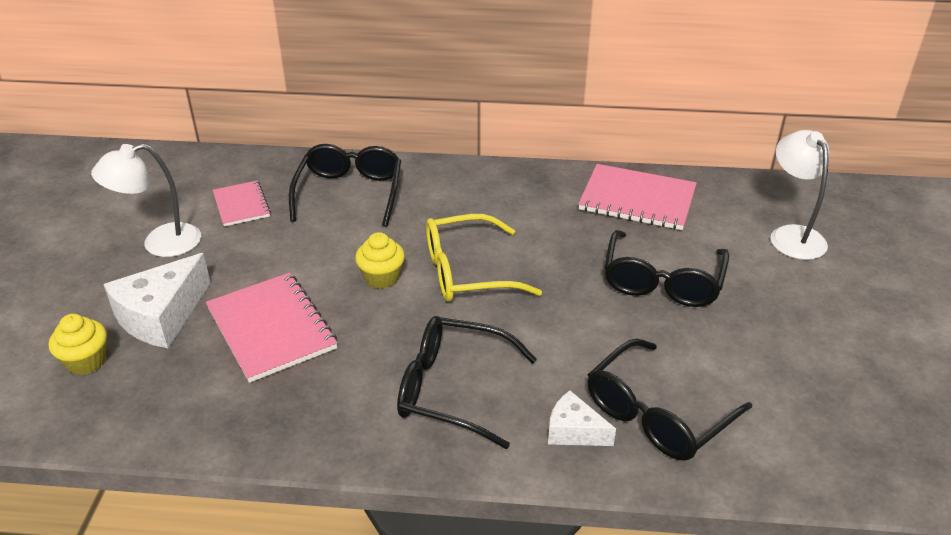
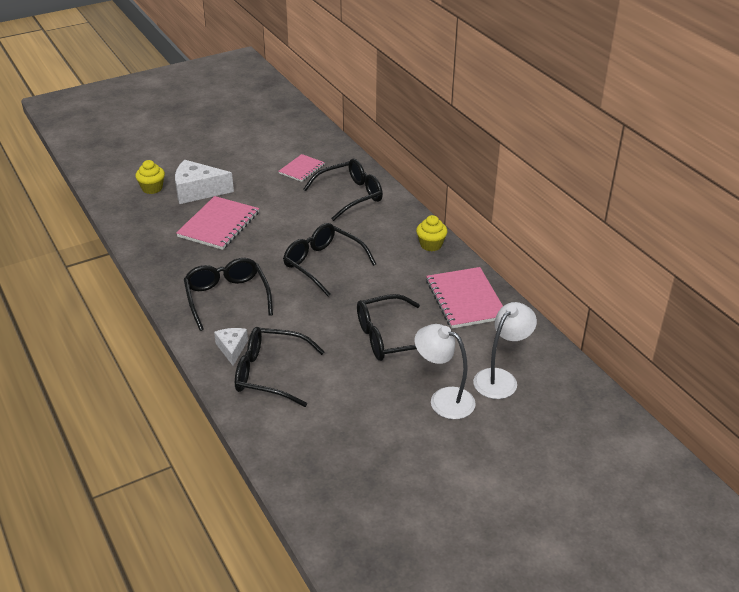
camera: 55 degrees right, 0 degrees up
(160, 243) = (247, 163): white lamp -> white lamp (443, 399)
(381, 278) = (289, 239): yellow cupcake -> yellow cupcake (431, 245)
(466, 272) = (323, 264): yellow glasses -> black glasses

